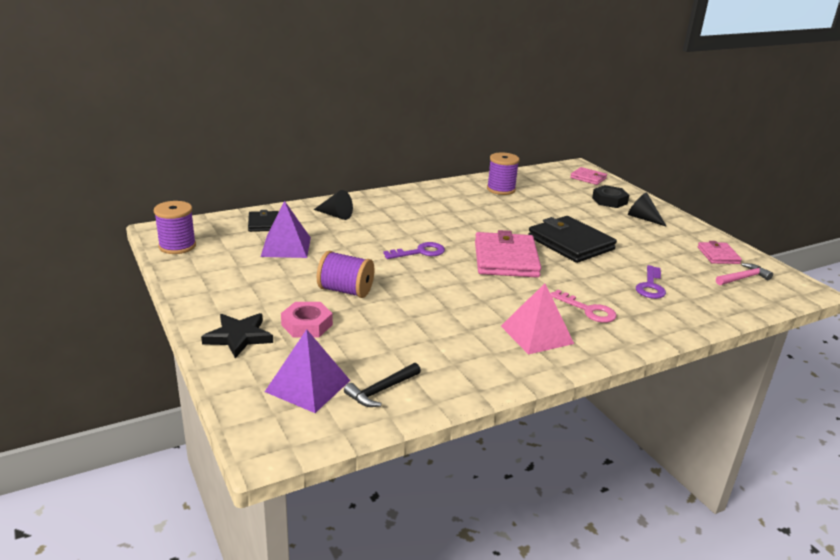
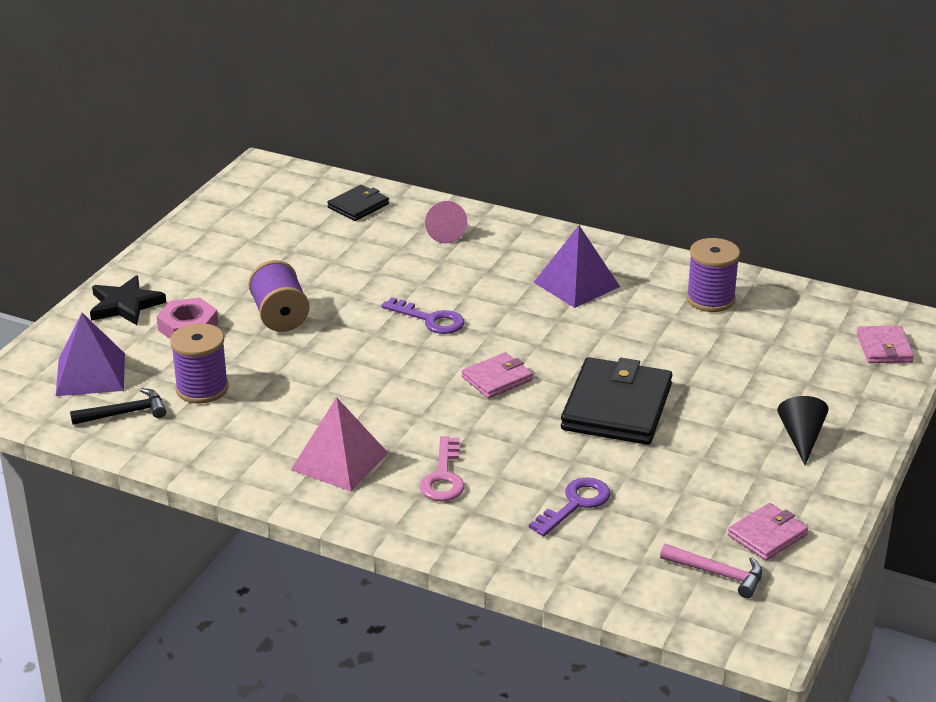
camera: 55 degrees right, 5 degrees up
(177, 246) = (243, 192): purple spool -> purple spool (202, 388)
(286, 247) = (325, 242): purple pyramid -> purple pyramid (576, 284)
(335, 215) = (444, 232): black cone -> pink cone
(381, 390) = (125, 413): black hammer -> black hammer turned 150 degrees clockwise
(505, 259) = (497, 379): pink wallet -> pink wallet, size x0.53
(609, 201) = (822, 392): black nut -> none
(650, 286) = (575, 504): purple key -> purple key turned 150 degrees clockwise

